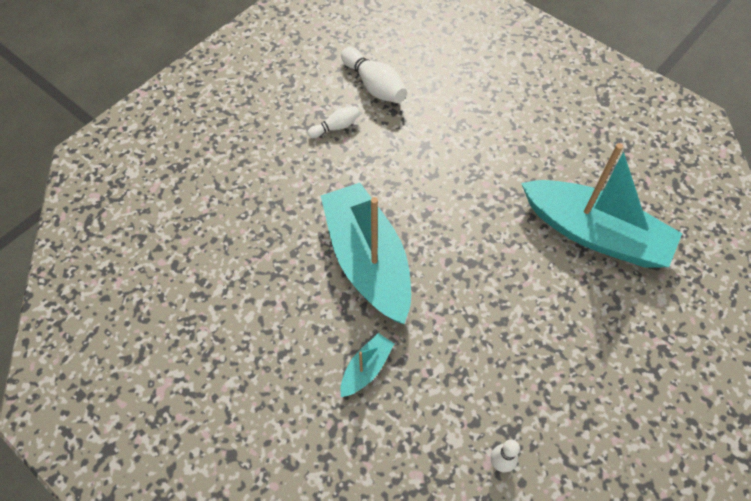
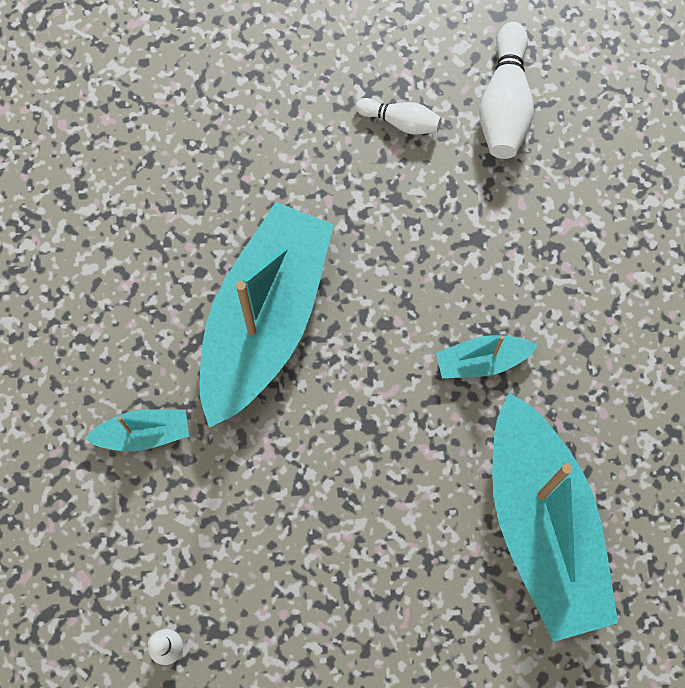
camera: 45 degrees right, 15 degrees up
(486, 191) = (482, 360): none -> turquoise boat

